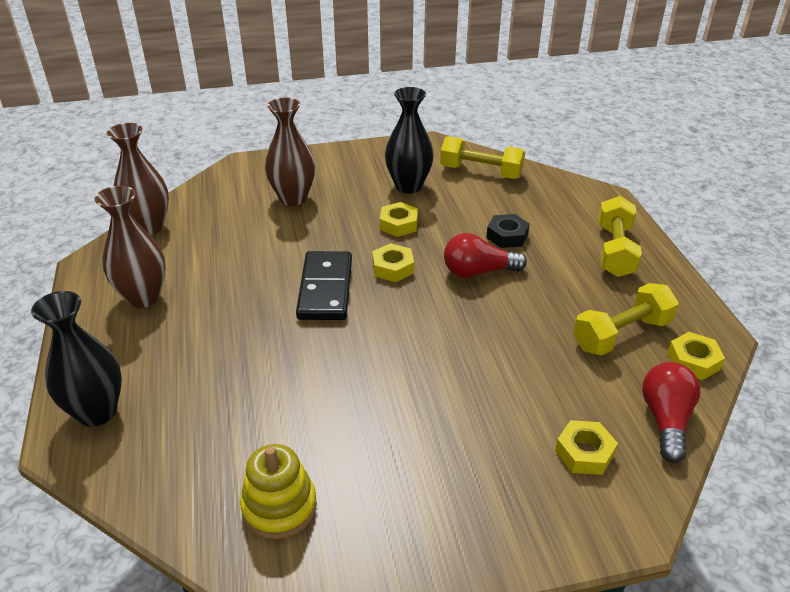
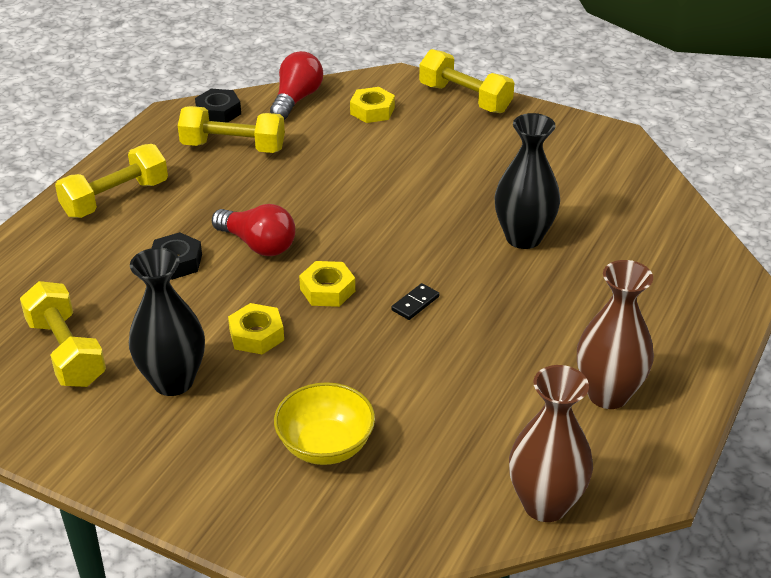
camera: 140 degrees left, 0 degrees up
(97, 412) = (705, 297): black vase -> black vase (523, 238)
(279, 507) = (598, 175): yellow stacking toy -> none
(293, 198) = (325, 446): brown vase -> yellow bowl
(325, 289) = (415, 303): black domino -> black domino, size x0.42
(525, 542) = (465, 98): none -> yellow dumbbell
(665, 420) = (296, 99): red light bulb -> red light bulb turned 150 degrees clockwise
(693, 361) = (218, 112): yellow nut -> black nut

